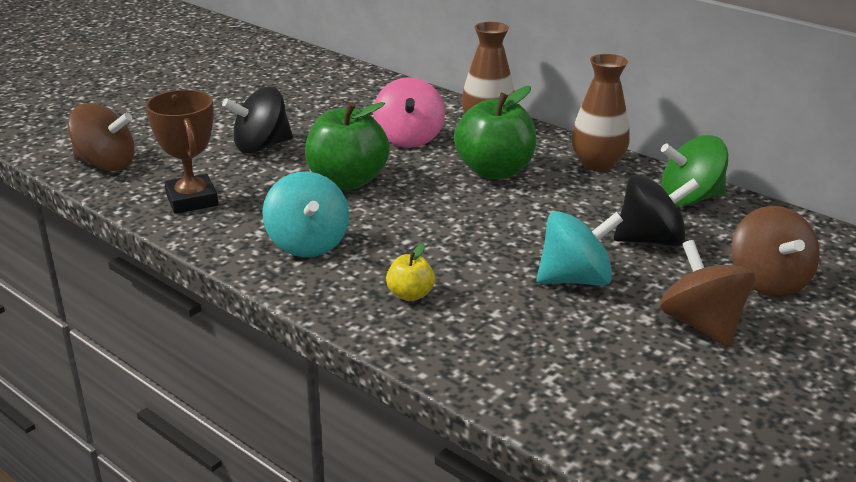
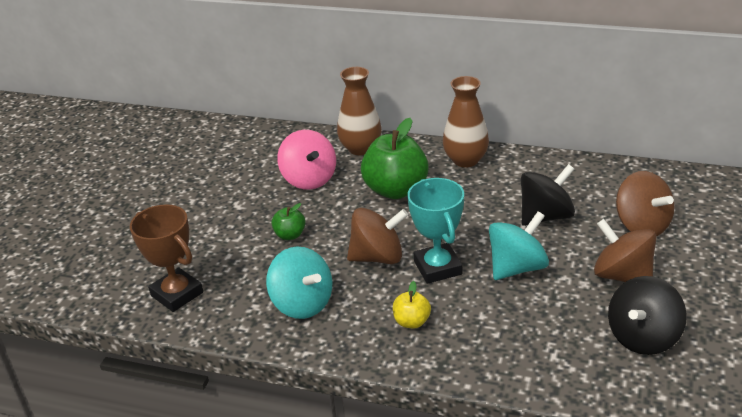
camera: 20 degrees left, 5 degrees up
(106, 164) = (74, 283): brown spinning top -> brown spinning top (378, 257)
(261, 146) = (195, 224): black spinning top -> black spinning top (643, 337)
(347, 181) = (290, 235): green apple -> green apple, size x0.48
(482, 253) = (437, 268): none -> turquoise trophy
(690, 198) = (548, 171): green spinning top -> none

